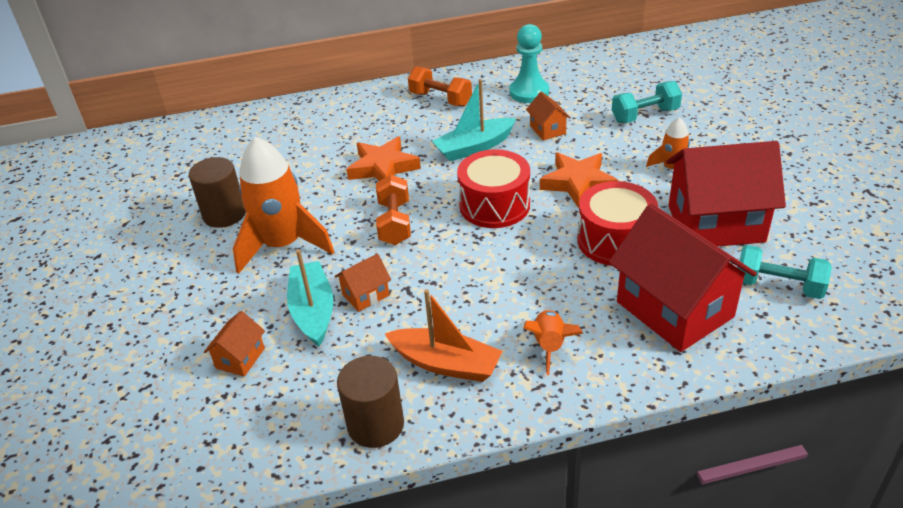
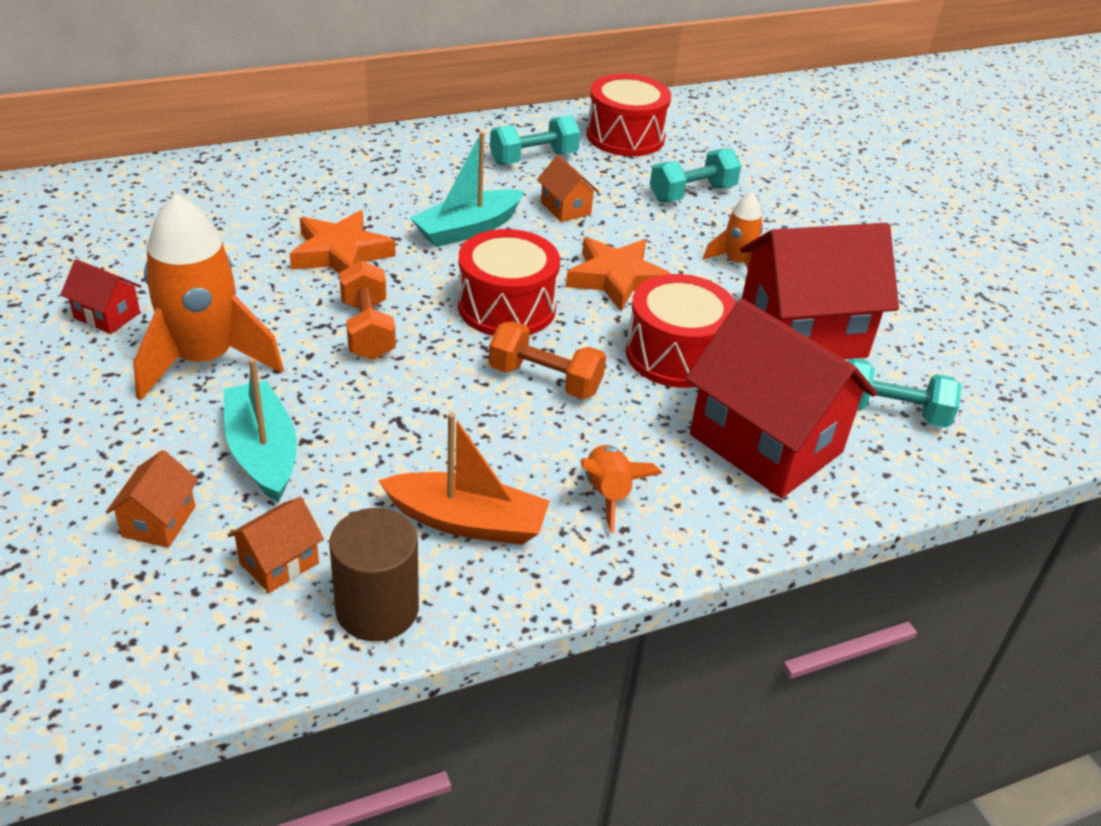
camera: 15 degrees left, 0 degrees up
(224, 214) = (107, 315): brown cylinder -> red house
(365, 295) = (338, 429): orange house -> orange house (279, 563)
(440, 99) = (411, 163): orange dumbbell -> orange dumbbell (545, 380)
(529, 92) = (533, 158): turquoise pawn -> turquoise dumbbell
(599, 73) = (625, 136): none -> red drum

